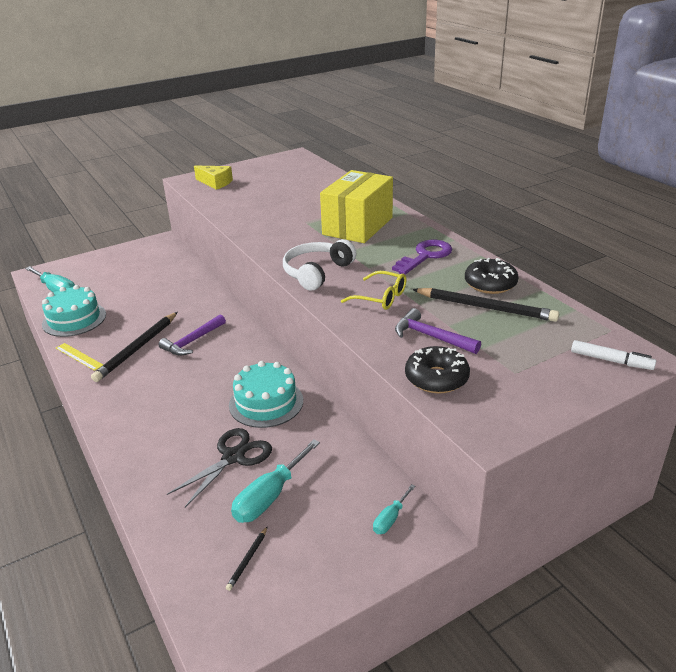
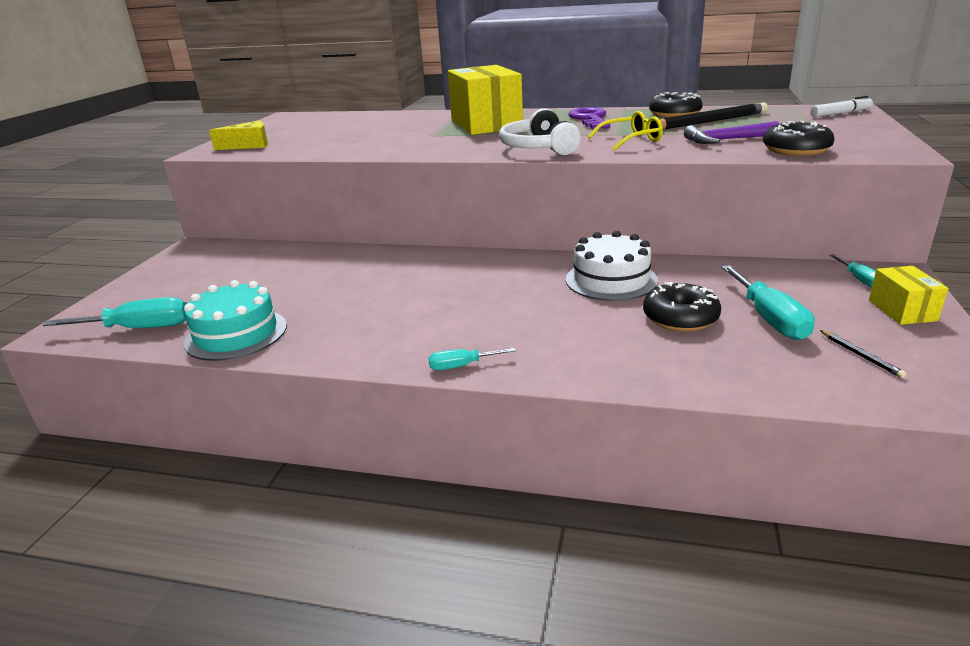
camera: 45 degrees left, 5 degrees down
(79, 356) = (328, 352): yellow ruler -> none
(98, 406) = (461, 366): none -> turquoise screwdriver
(137, 348) = (387, 314): black pencil -> none
(192, 341) = (434, 283): purple hammer -> none
(233, 457) = (680, 318): black scissors -> black donut
(266, 402) = (611, 280): turquoise cake -> white cake
(350, 559) = (902, 310): none -> yellow box

